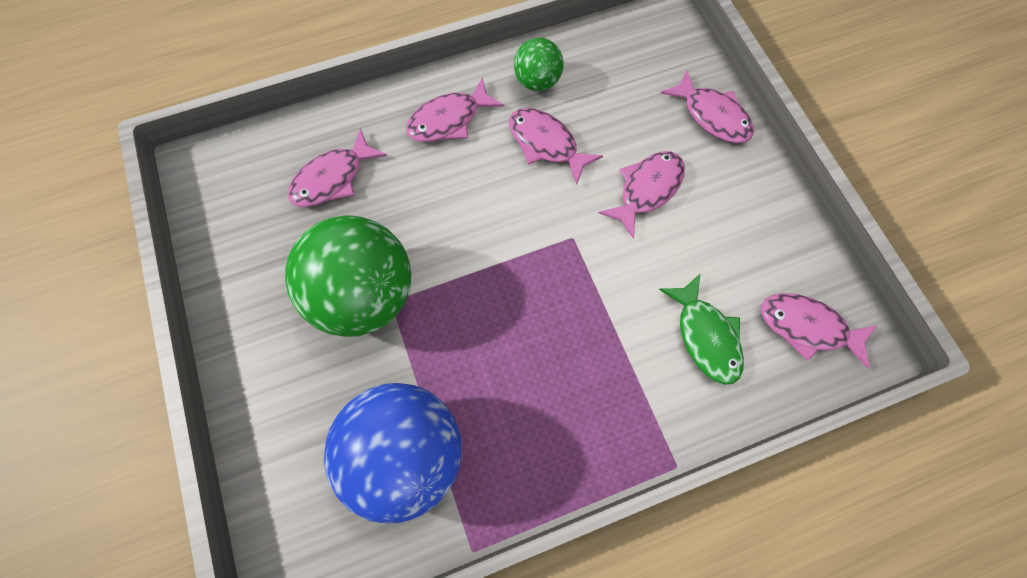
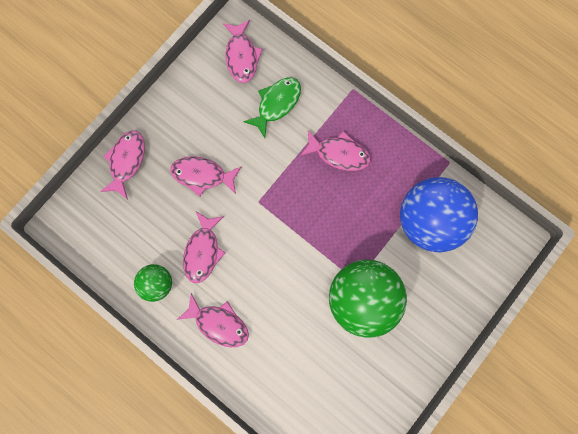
camera: 120 degrees left, 10 degrees up
(333, 178) = (302, 370): pink fish -> pink fish (338, 154)

